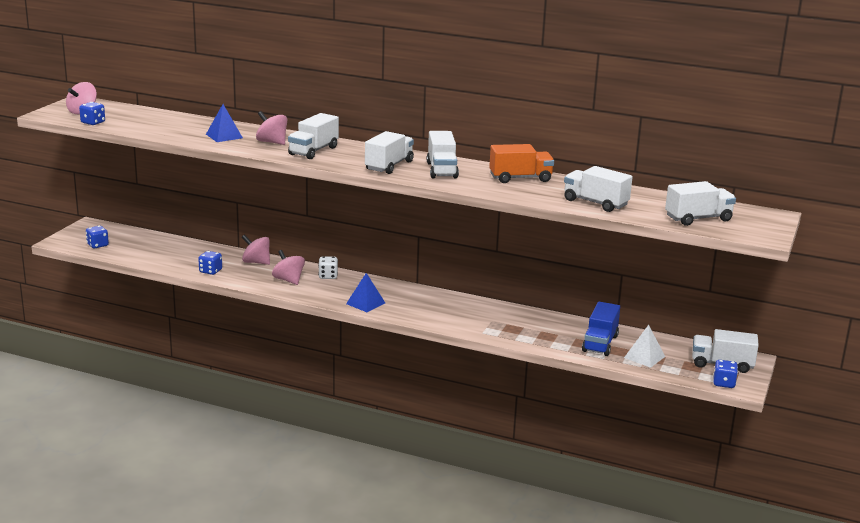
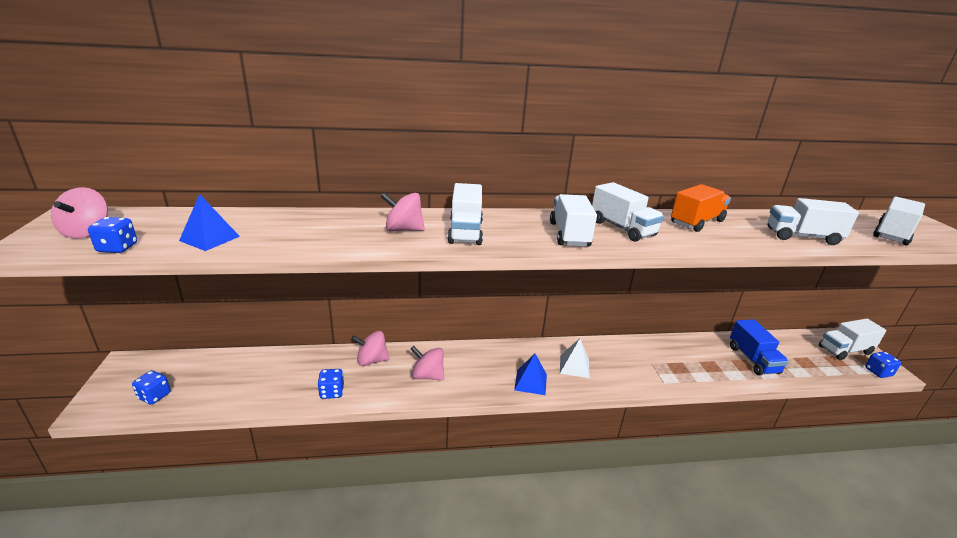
camera: 30 degrees left, 5 degrees up
(224, 136) = (334, 232): blue pyramid -> blue pyramid (210, 238)
(328, 276) = (459, 356): white dice -> none
(644, 357) = (797, 363): white pyramid -> white pyramid (574, 366)

